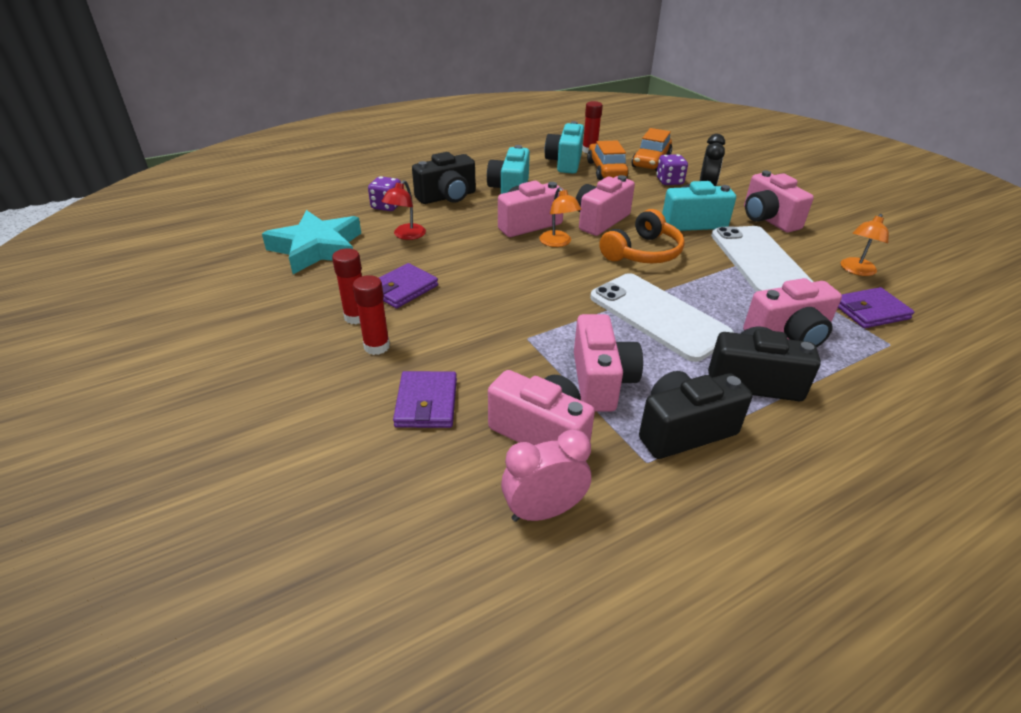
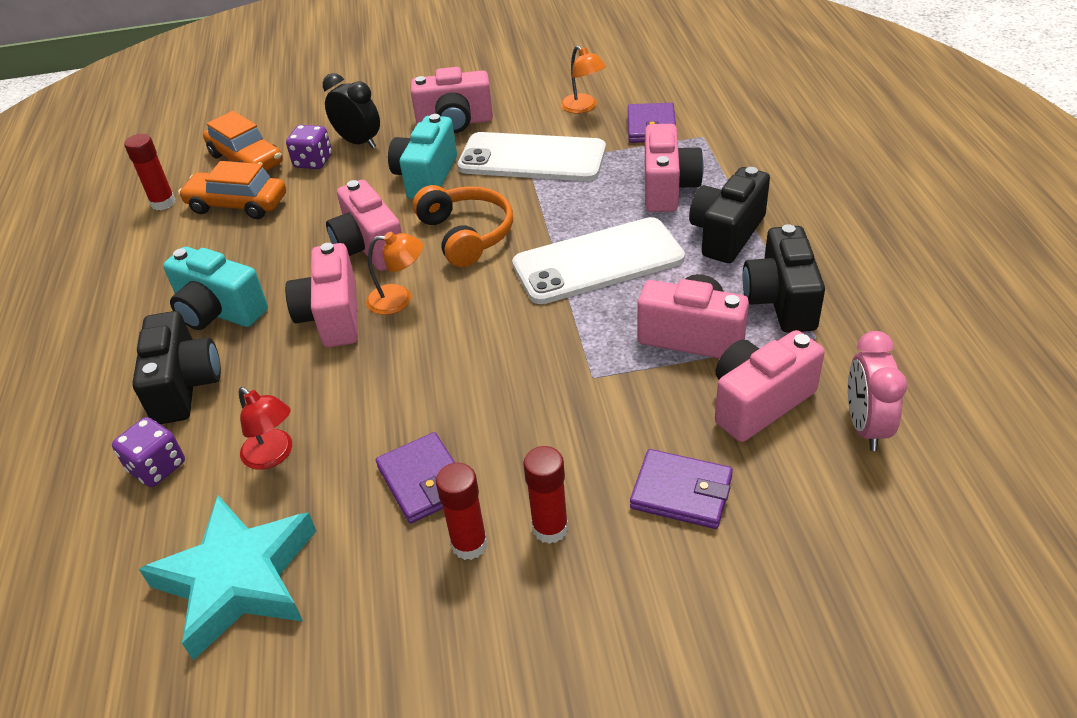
camera: 65 degrees left, 5 degrees up
(565, 163) = (180, 236): turquoise camera -> none

